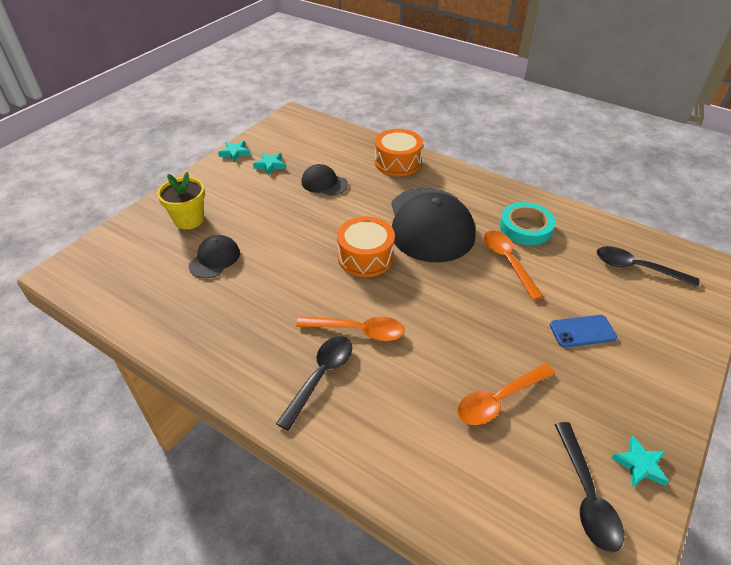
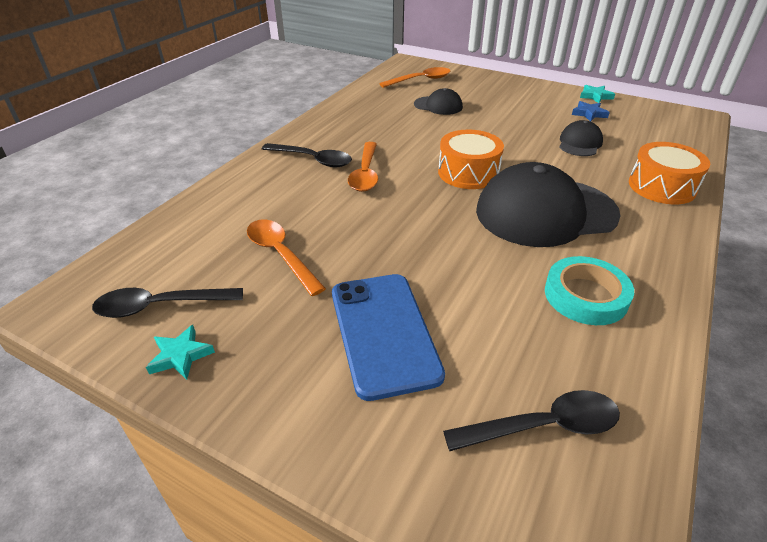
camera: 85 degrees right, 5 degrees down
(189, 219) = (483, 90): yellow flower pot -> none
(270, 165) = (589, 114): turquoise star -> blue star
(507, 262) = (500, 273): orange spoon -> orange spoon (420, 80)
(582, 331) = (383, 332): blue phone -> blue phone, size x1.84
(637, 268) = (543, 426): black spoon -> black spoon turned 60 degrees clockwise

